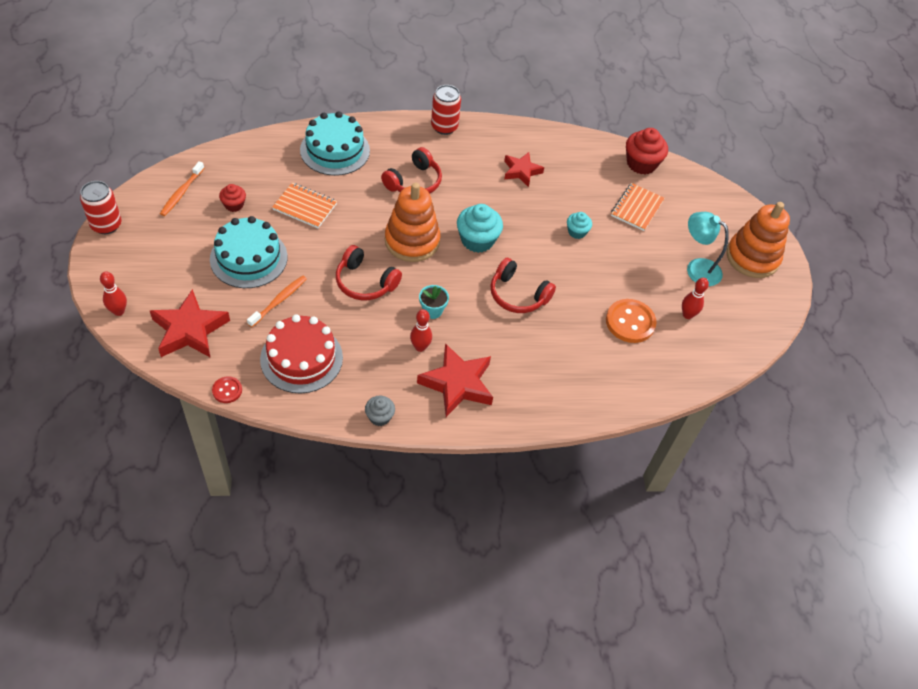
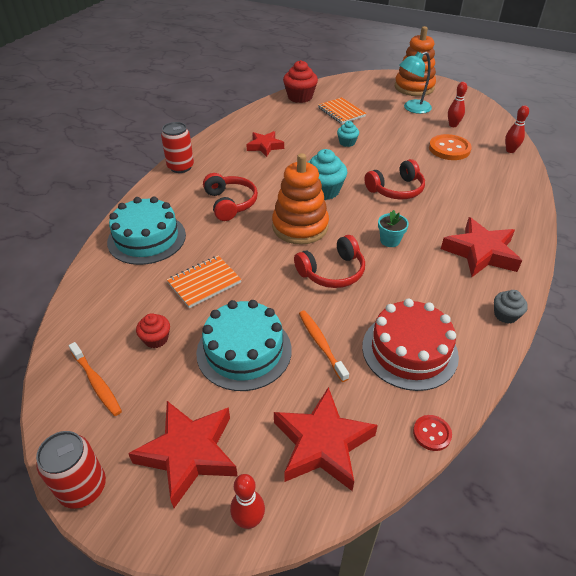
camera: 55 degrees left, 10 degrees down
(151, 263) = (189, 453): none -> red star
(420, 347) = (429, 261): red bowling pin -> red bowling pin (510, 150)

